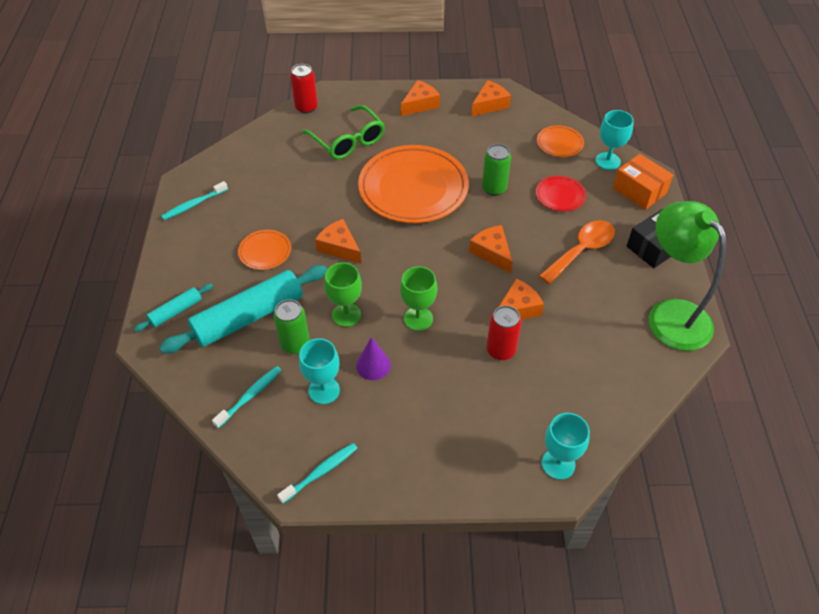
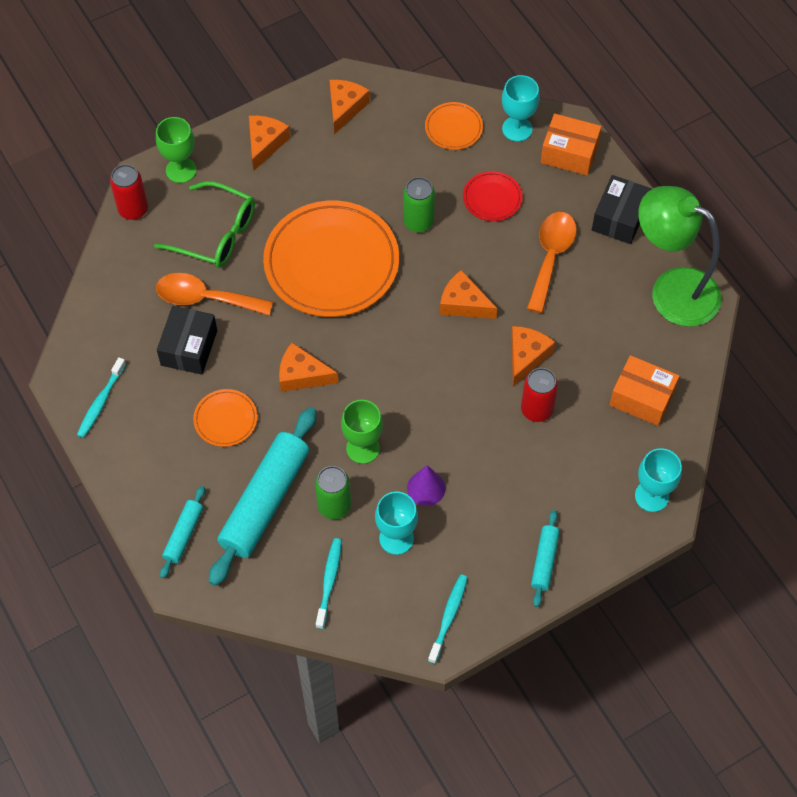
camera: 30 degrees left, 10 degrees up
(276, 198) = (189, 348): none -> black box
(311, 174) = (205, 298): none -> orange spoon
(418, 319) = (437, 416): green goblet -> green goblet (181, 170)
(430, 469) = (544, 561): none -> turquoise rolling pin
(596, 382) = (642, 398): none -> orange box

